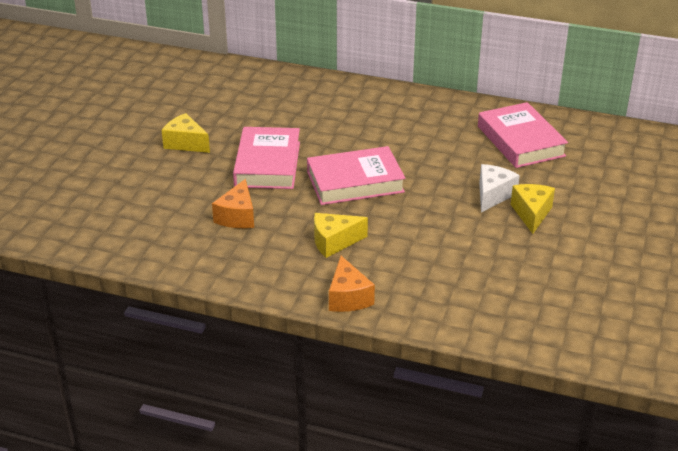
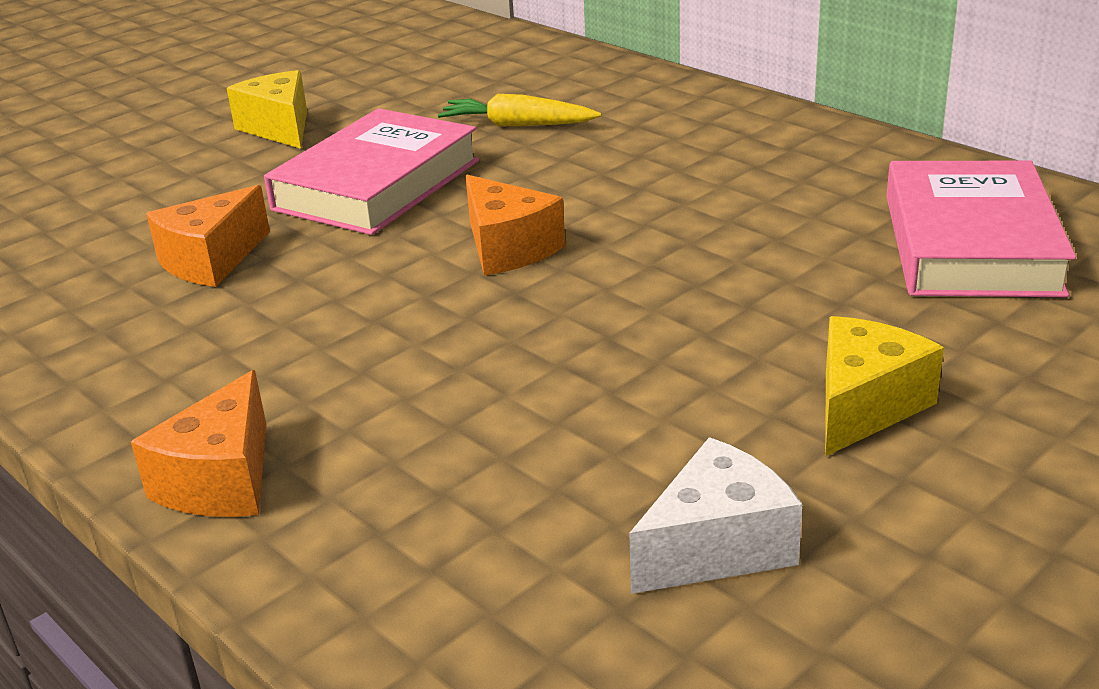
camera: 30 degrees right, 5 degrees down
(297, 119) = (517, 125): none -> yellow carrot
(334, 242) = (332, 353): yellow cheese -> none
(355, 182) = (508, 248): pink book -> orange cheese
(493, 195) = (798, 341): white cheese -> white cheese (717, 547)

